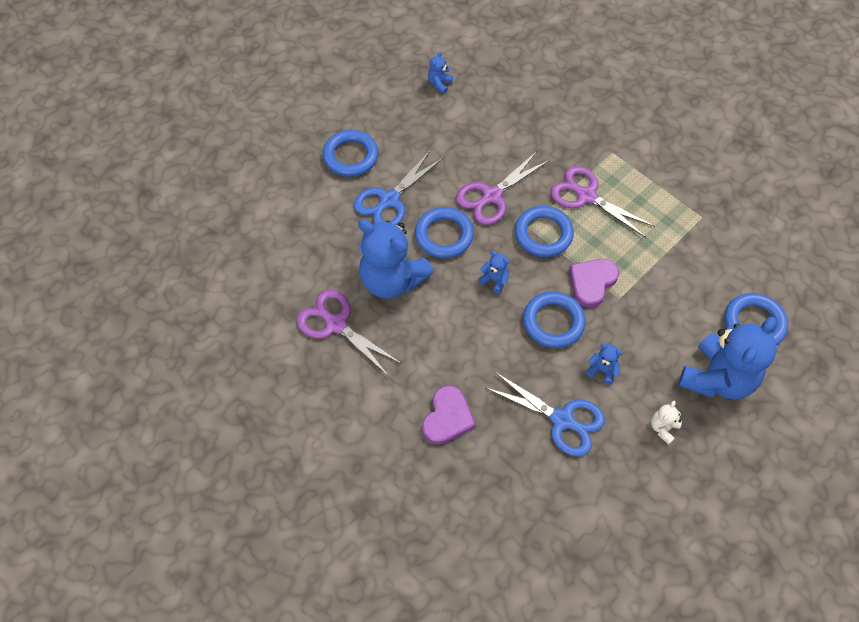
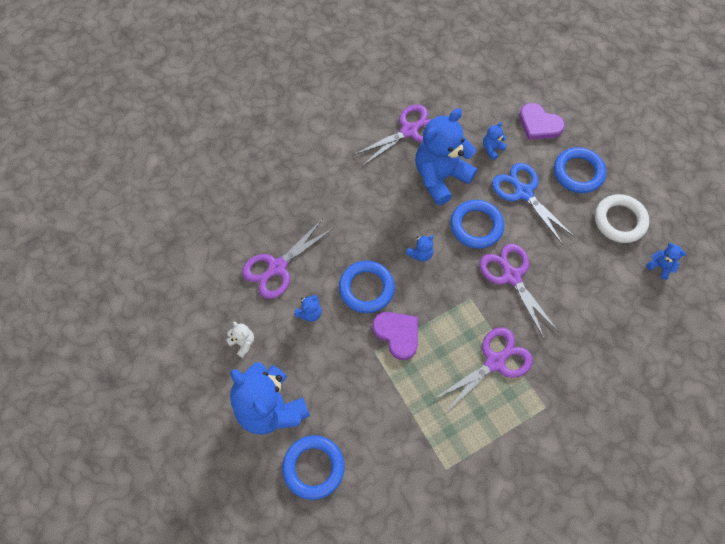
camera: 105 degrees right, 5 degrees up
(340, 237) = (492, 149): none -> blue teddy bear
(399, 117) = (619, 221): none -> white ring
(447, 417) = (307, 188): purple heart -> purple heart (539, 124)
(543, 234) = (459, 308): blue ring -> none
(562, 420) = (277, 267): blue scissors -> purple scissors

